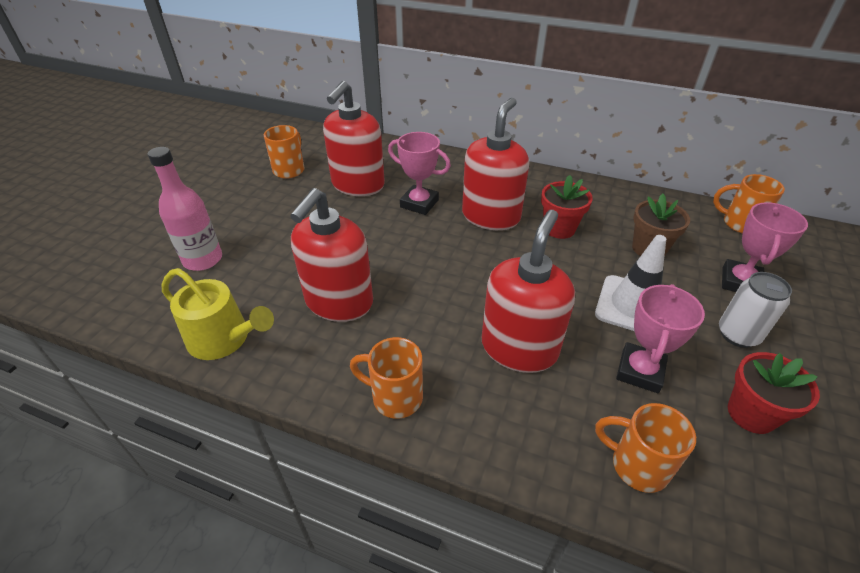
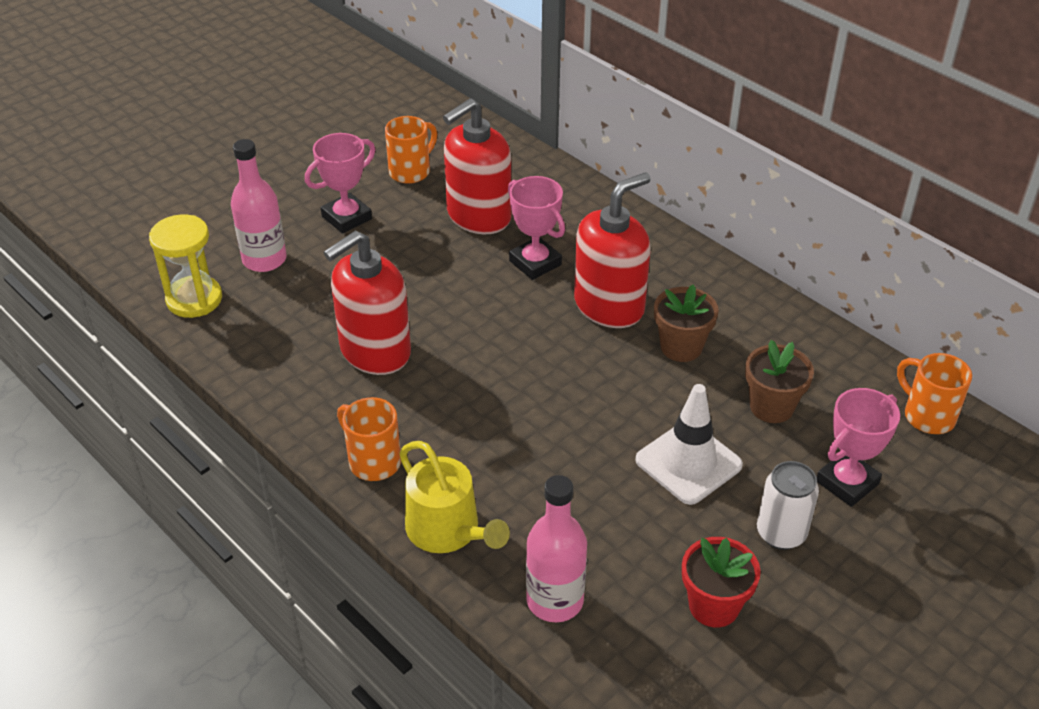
camera: 25 degrees right, 0 degrees up
(151, 310) = (194, 299): none -> yellow hourglass
(224, 339) = (247, 351): yellow watering can -> yellow watering can (448, 530)
(519, 348) = (526, 460): red soap dispenser -> none
(559, 228) = (681, 347): red flower pot -> brown flower pot
(637, 465) = (555, 600): orange mug -> pink bottle
(640, 371) = (633, 527): pink trophy -> pink trophy (346, 218)

